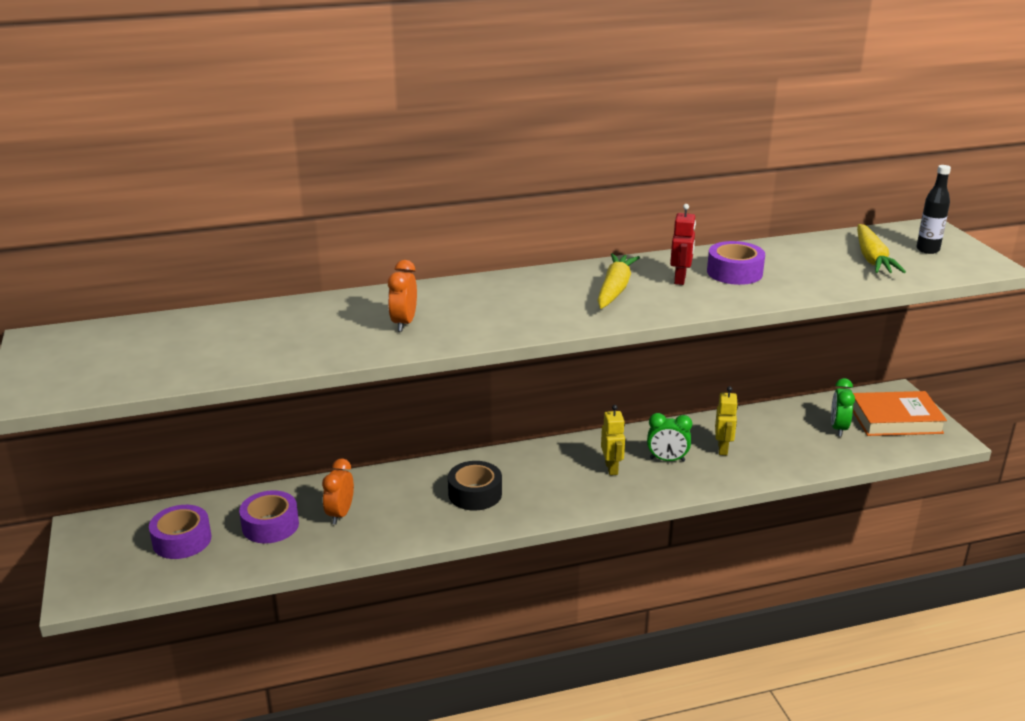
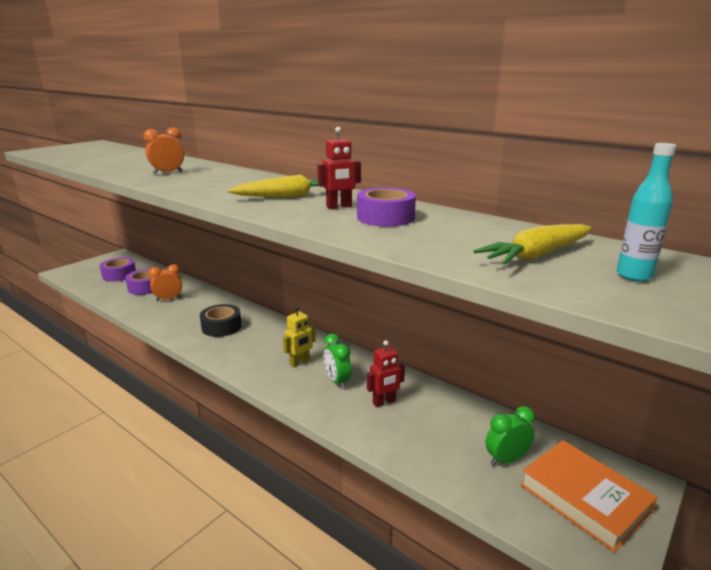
camera: 55 degrees right, 5 degrees down
(723, 449) = (384, 402): yellow robot -> red robot
(927, 250) = (633, 276): black bottle -> turquoise bottle

